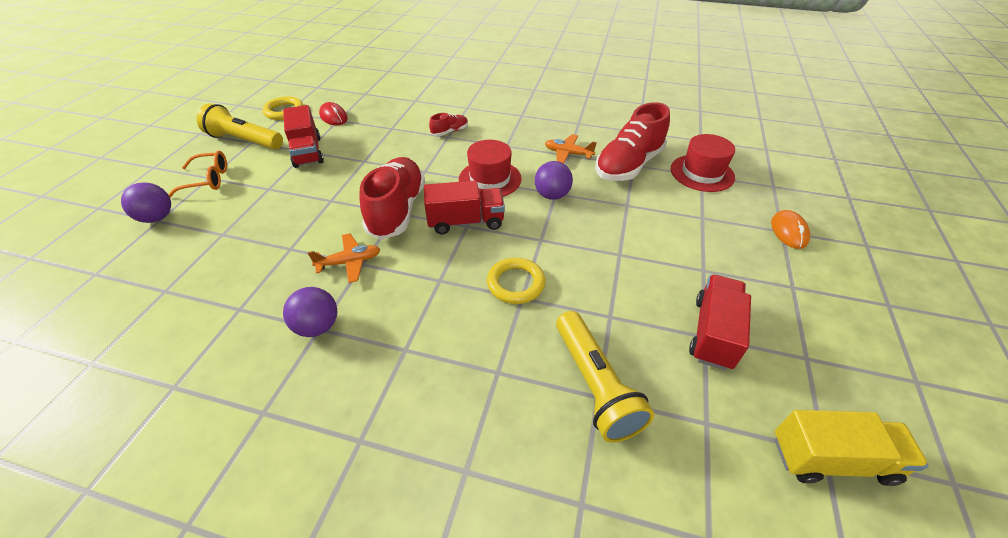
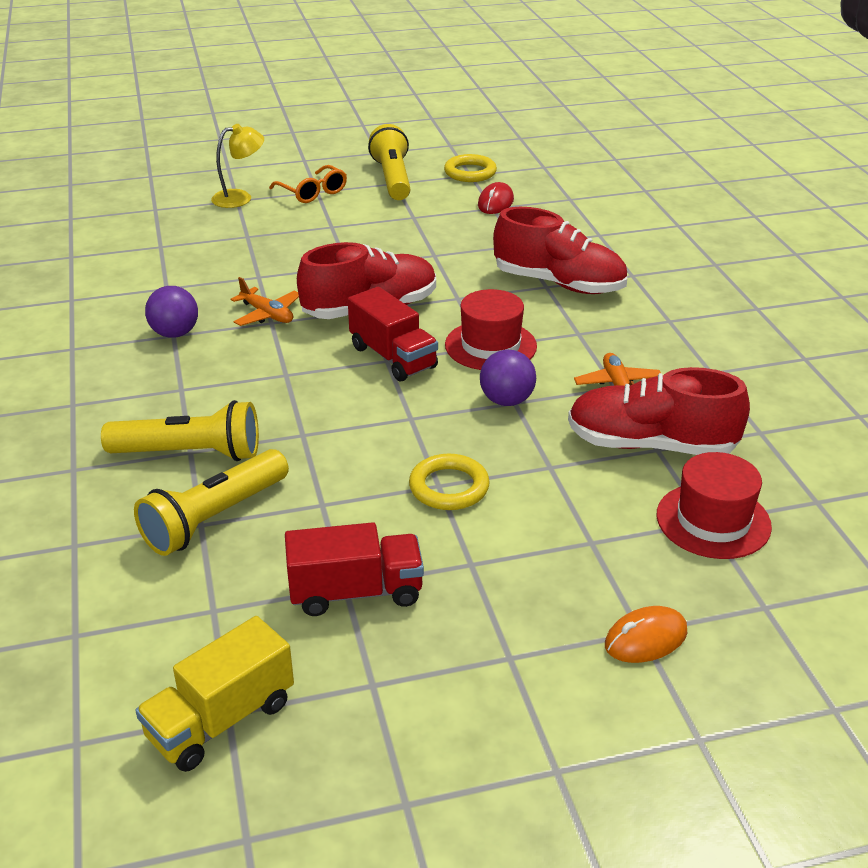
camera: 60 degrees right, 10 degrees down
(157, 218) = (240, 198): purple ball -> yellow lamp
(307, 152) = (413, 218): red truck -> none
(450, 132) = (559, 284): red shoe -> red shoe, size x2.20
(500, 373) = (190, 453): none -> yellow flashlight
(516, 283) = (321, 423): yellow ring -> yellow ring (449, 487)
(832, 459) = (221, 720): yellow truck -> yellow truck turned 75 degrees clockwise

